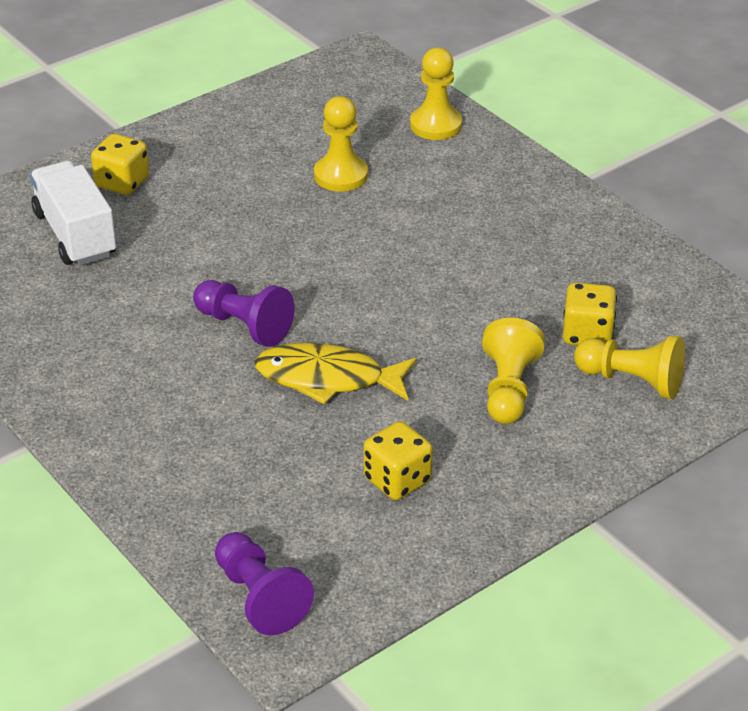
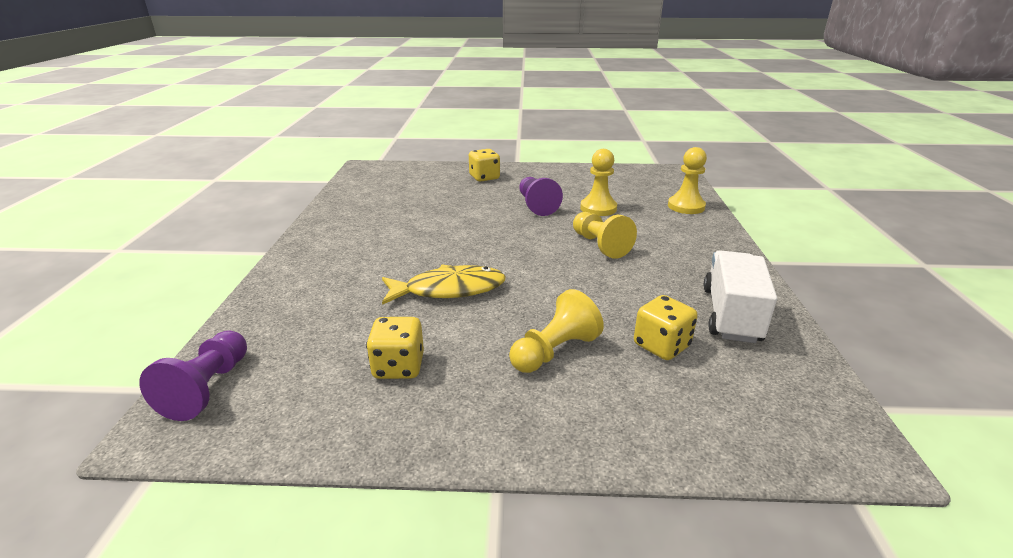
camera: 40 degrees right, 10 degrees down
(75, 234) = (433, 187): white truck -> white truck (731, 314)
(244, 326) = (446, 247): purple pawn -> purple pawn (536, 205)
(327, 378) = (449, 290): yellow fish -> yellow fish turned 120 degrees clockwise
(632, 381) = (664, 395): yellow pawn -> yellow pawn (600, 245)

